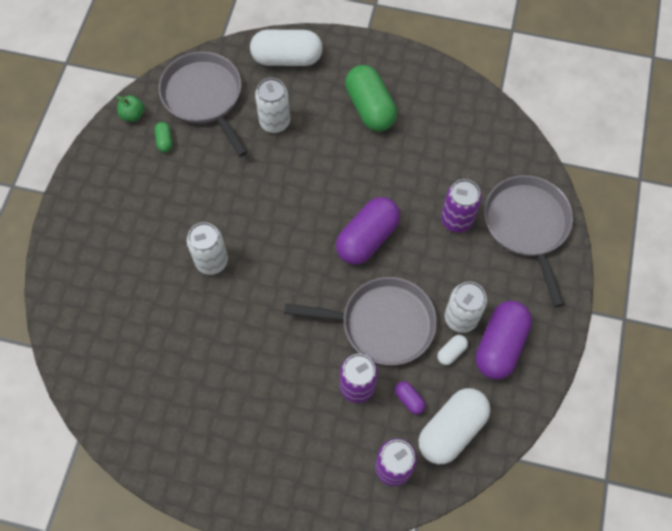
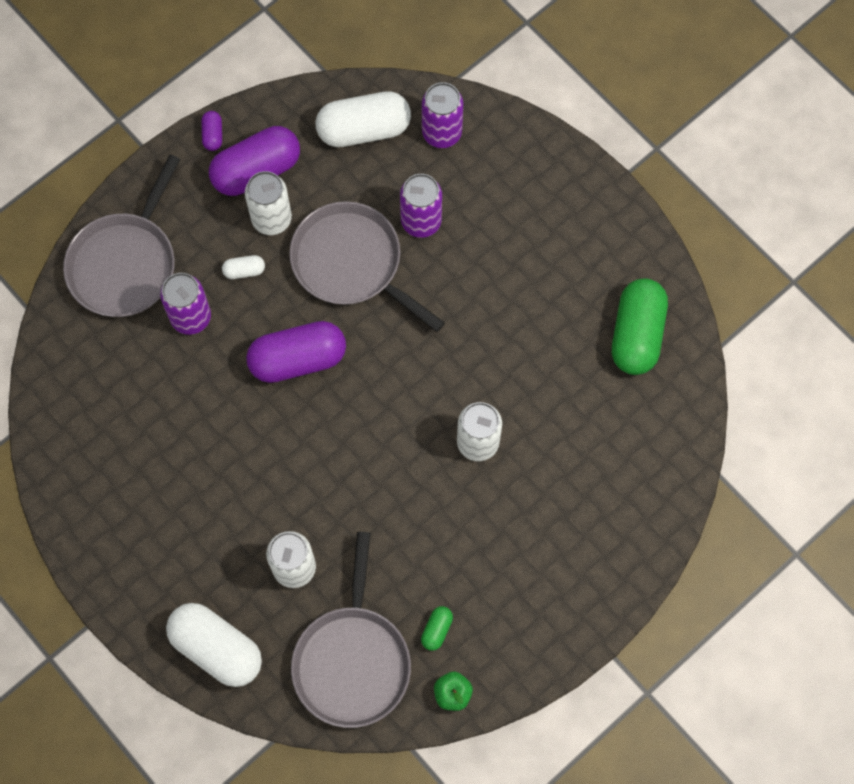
camera: 145 degrees left, 5 degrees up
(370, 108) = (173, 512): green capsule -> green capsule (636, 334)
(409, 399) = (381, 179): purple capsule -> purple capsule (213, 135)
(451, 352) = (307, 194): white capsule -> white capsule (244, 271)

